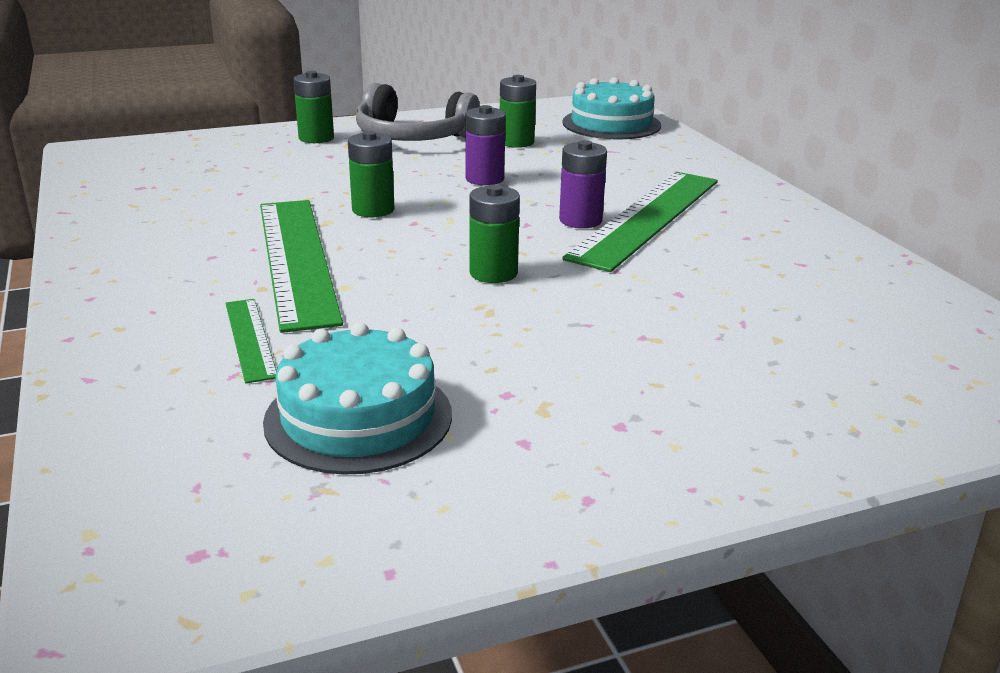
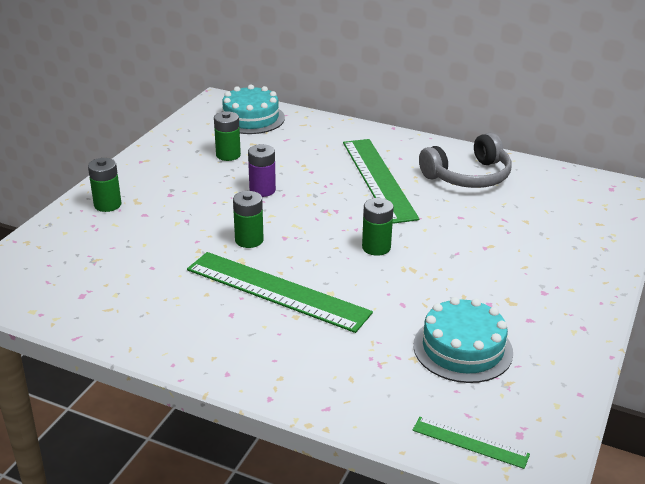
camera: 45 degrees left, 5 degrees up
(250, 339) = (349, 344): green ruler -> green ruler (470, 442)
(413, 137) = (164, 177): grey headphones -> grey headphones (468, 176)
(580, 220) = (355, 195): purple battery -> none

